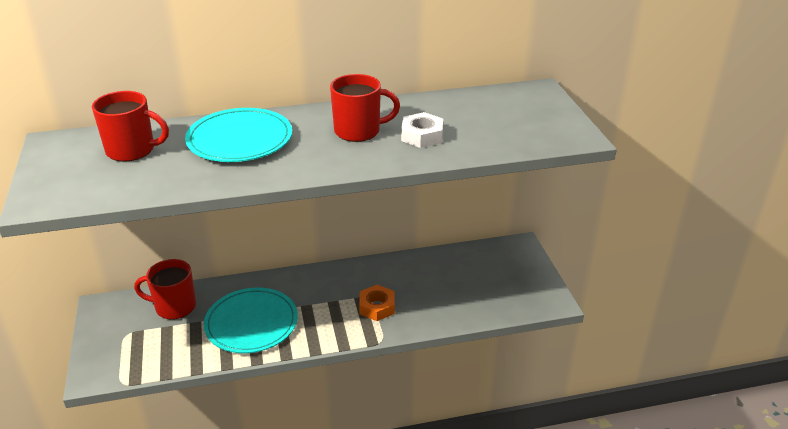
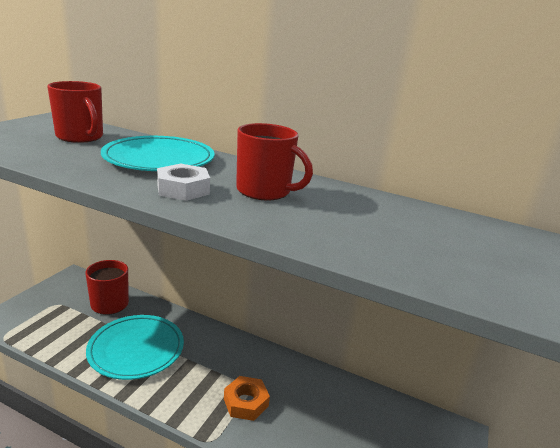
camera: 35 degrees right, 10 degrees down
(422, 136) = (321, 219): white nut -> white nut (183, 189)

